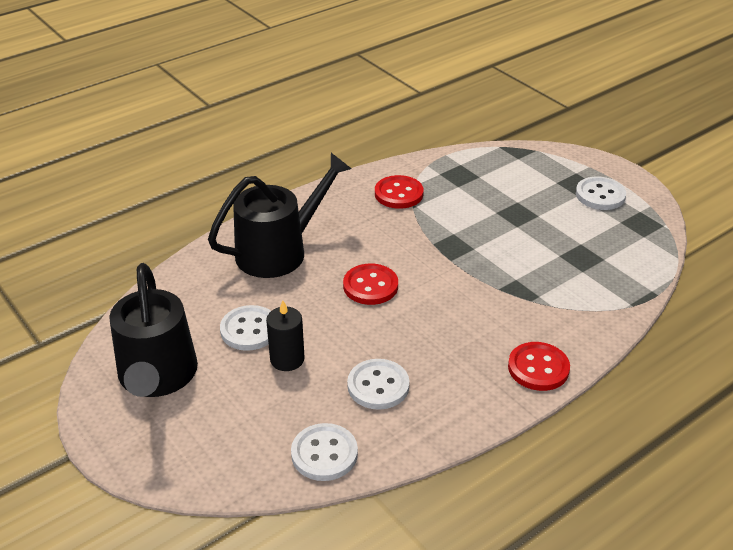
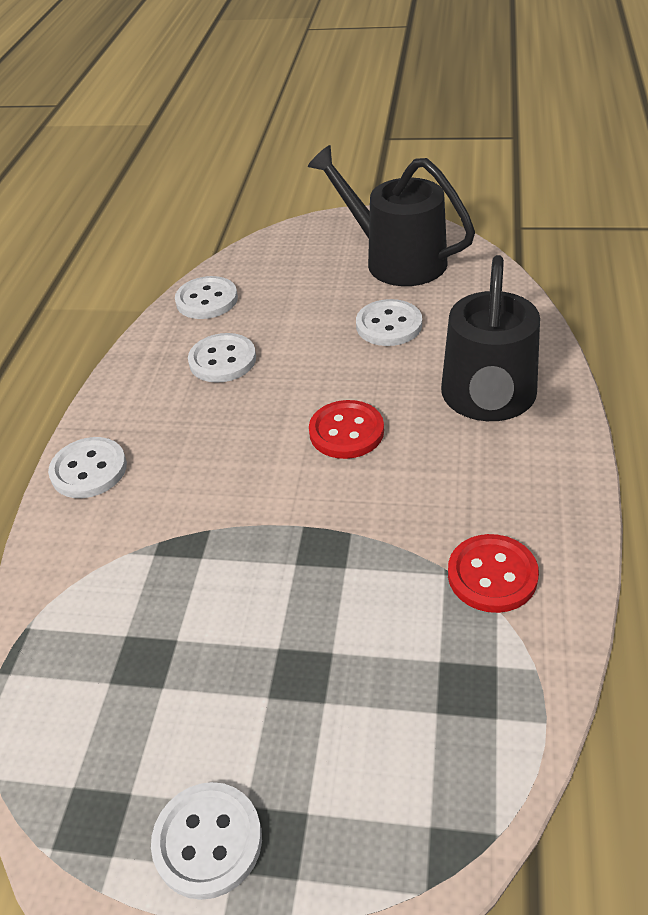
camera: 140 degrees right, 5 degrees up
(287, 359) = (323, 328): black candle -> none
(538, 368) = (89, 470): red button -> white button

